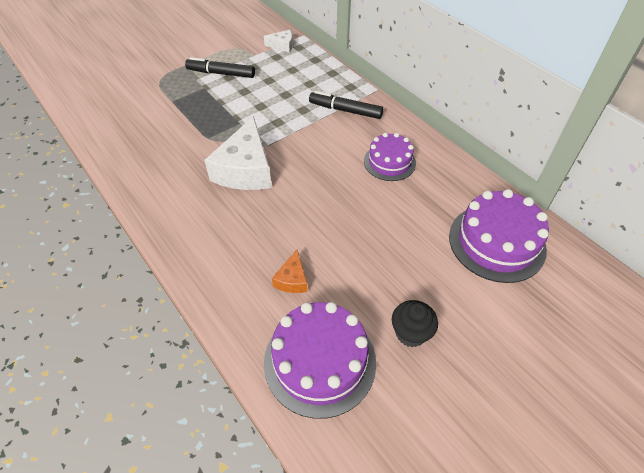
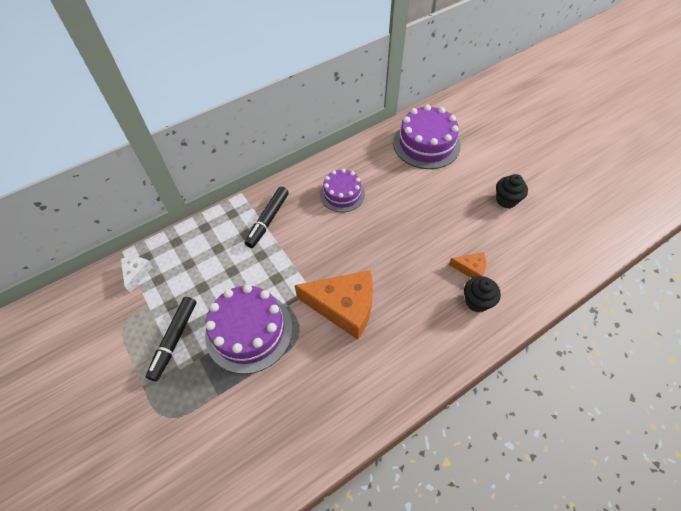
camera: 85 degrees left, 5 degrees up
(245, 169) = (344, 307): white cheese -> orange cheese
(246, 282) = (477, 301): none -> black cupcake
(320, 361) = (537, 253): purple cake -> purple cake (249, 331)

